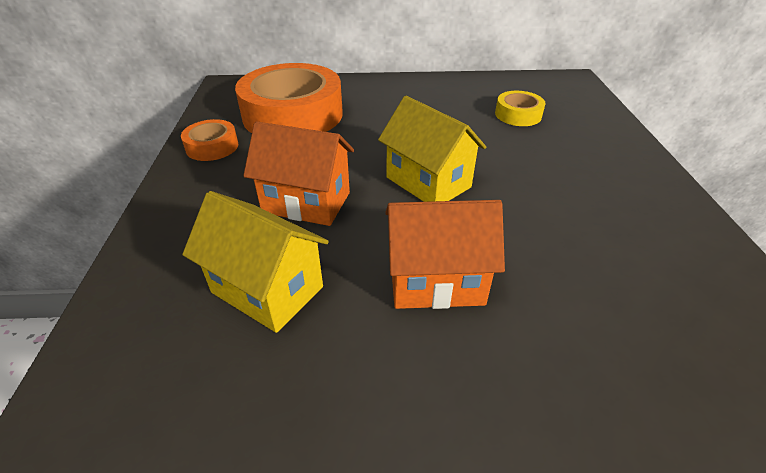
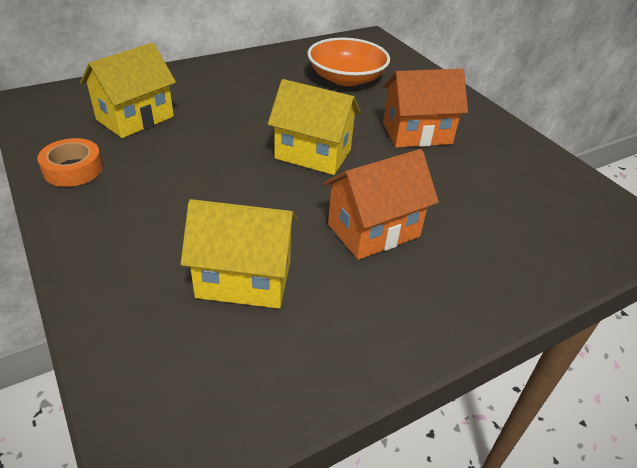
camera: 30 degrees left, 0 degrees up
(293, 115) = (135, 118): orange tape -> yellow house
(306, 202) = (219, 198): orange house -> orange house (417, 133)
(518, 115) = (346, 78): yellow tape -> orange bowl

